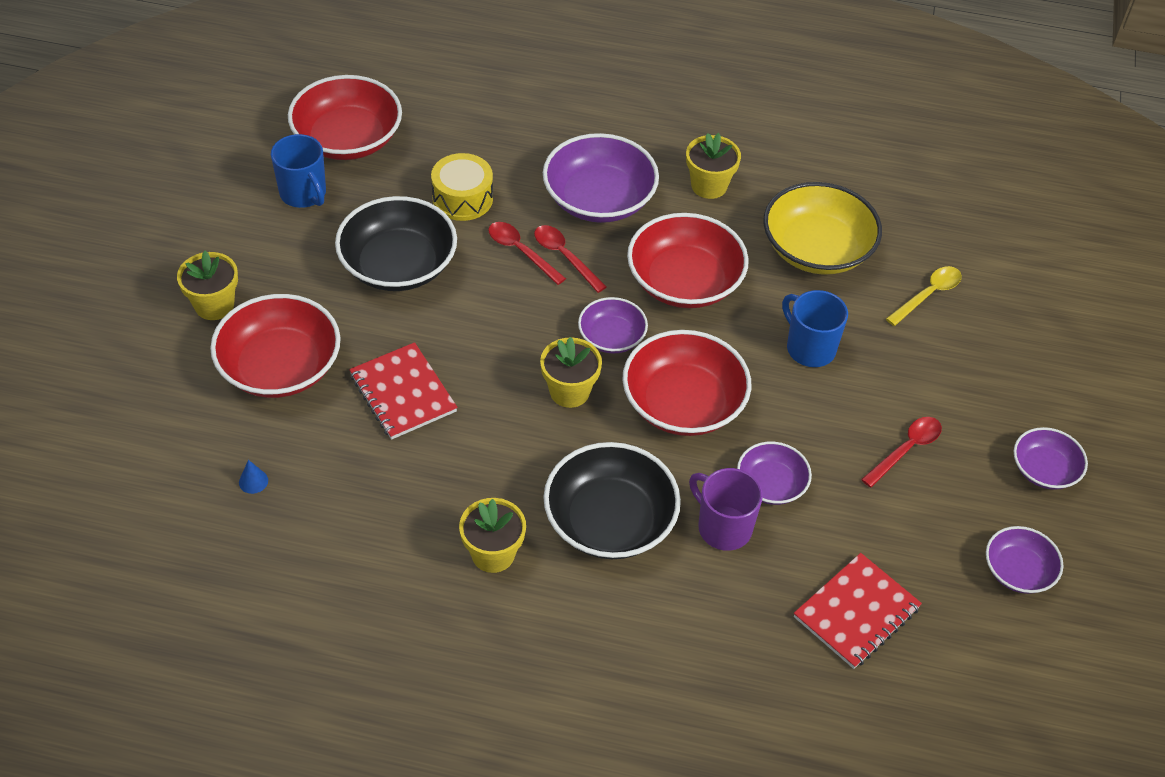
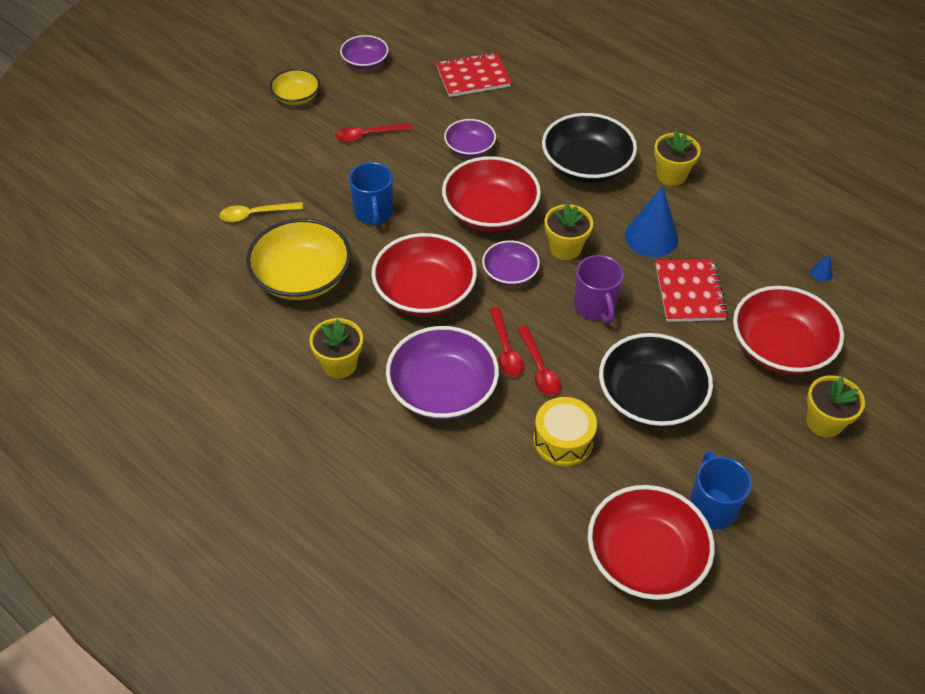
camera: 150 degrees left, 0 degrees up
(477, 447) = (651, 237): none -> blue cone
(723, 527) = (517, 138): purple mug -> purple mug (595, 307)
(1044, 470) = (296, 97): purple bowl -> yellow bowl

